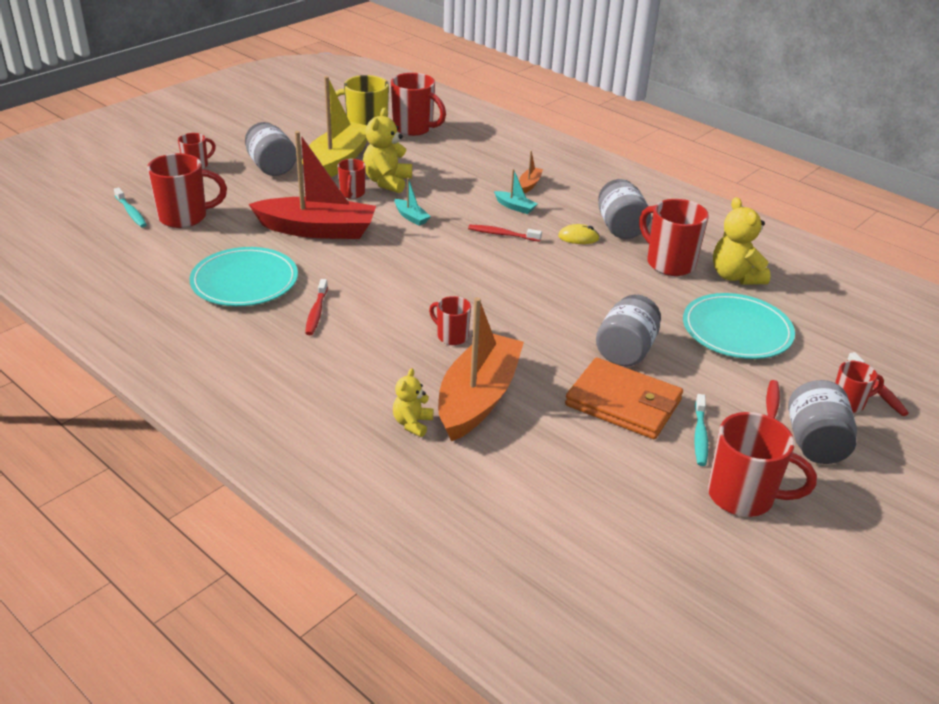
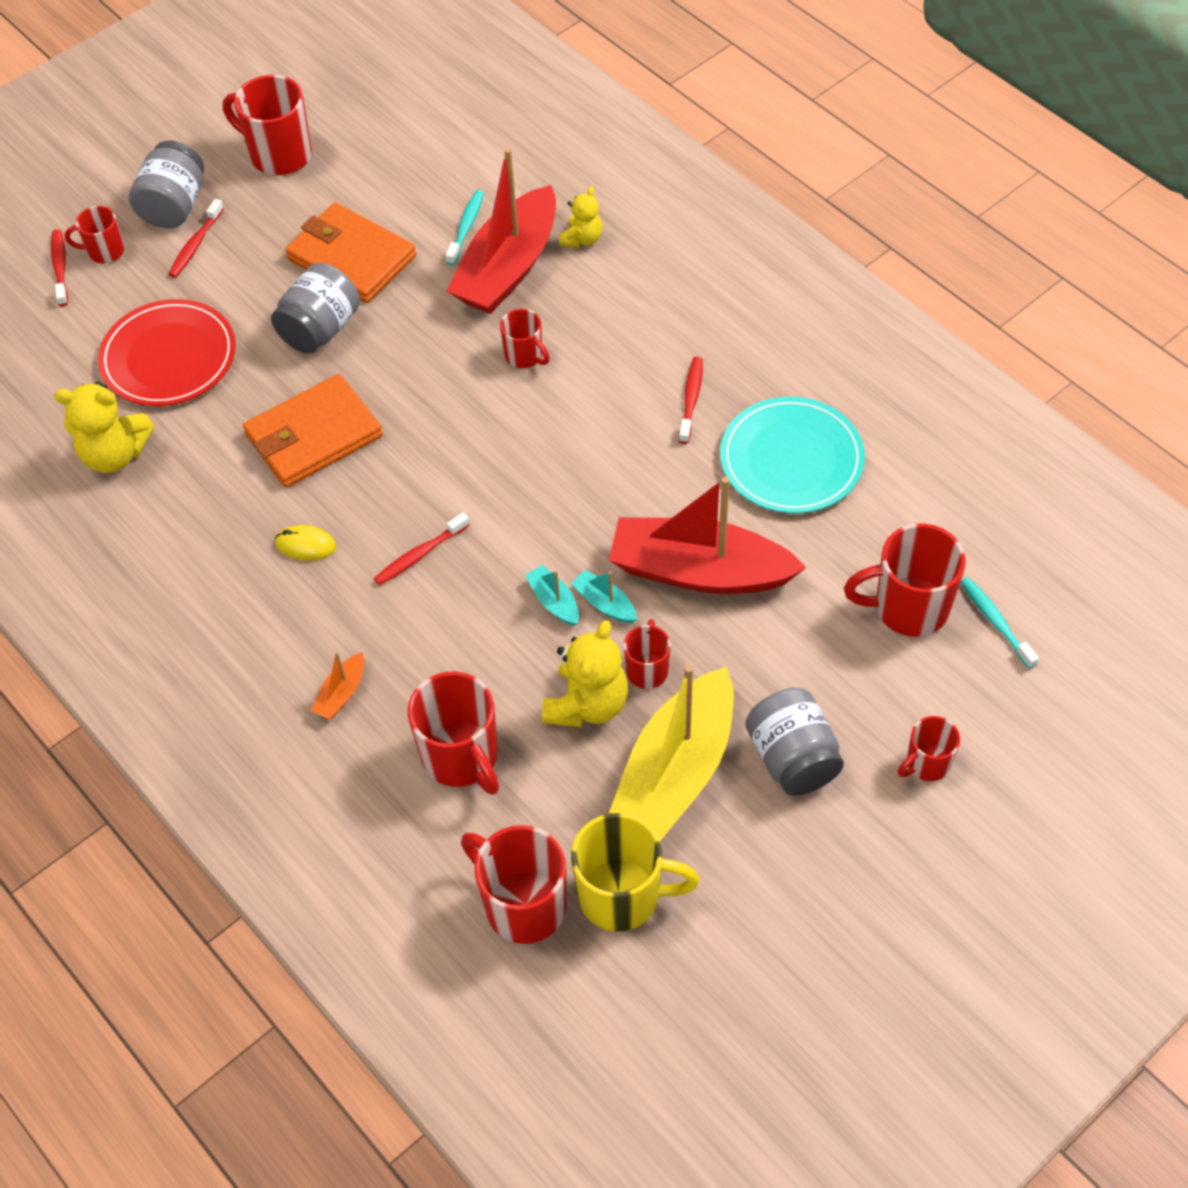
camera: 170 degrees left, 20 degrees up
(478, 398) = (508, 268): orange boat -> red boat
(502, 234) = (419, 555): red toothbrush -> red toothbrush turned 120 degrees clockwise
(515, 207) = (383, 626): turquoise boat -> turquoise boat (605, 603)
(599, 288) = (313, 435): none -> orange wallet
(620, 227) = (232, 569): grey jar -> none
(669, 263) = (194, 484): red mug -> red mug (461, 757)
(700, 436) = (288, 217): turquoise toothbrush -> turquoise toothbrush (466, 227)
(735, 276) = (115, 454): yellow teddy bear -> yellow teddy bear turned 105 degrees clockwise
(737, 330) = (169, 357): turquoise plate -> red plate

